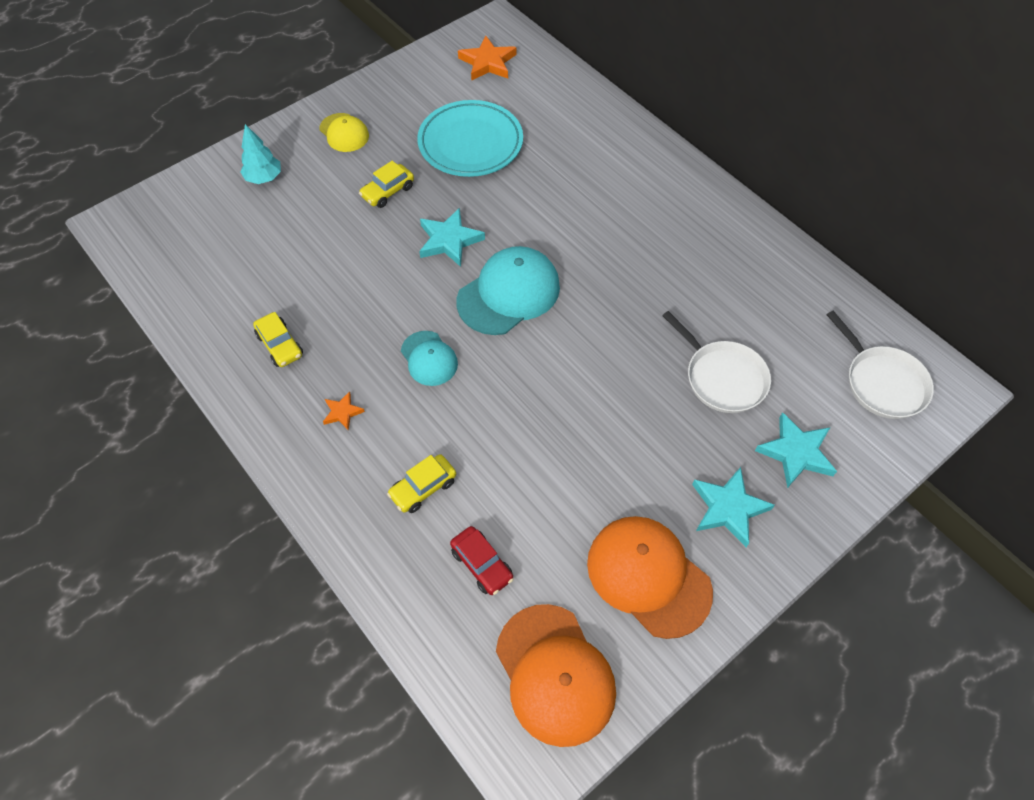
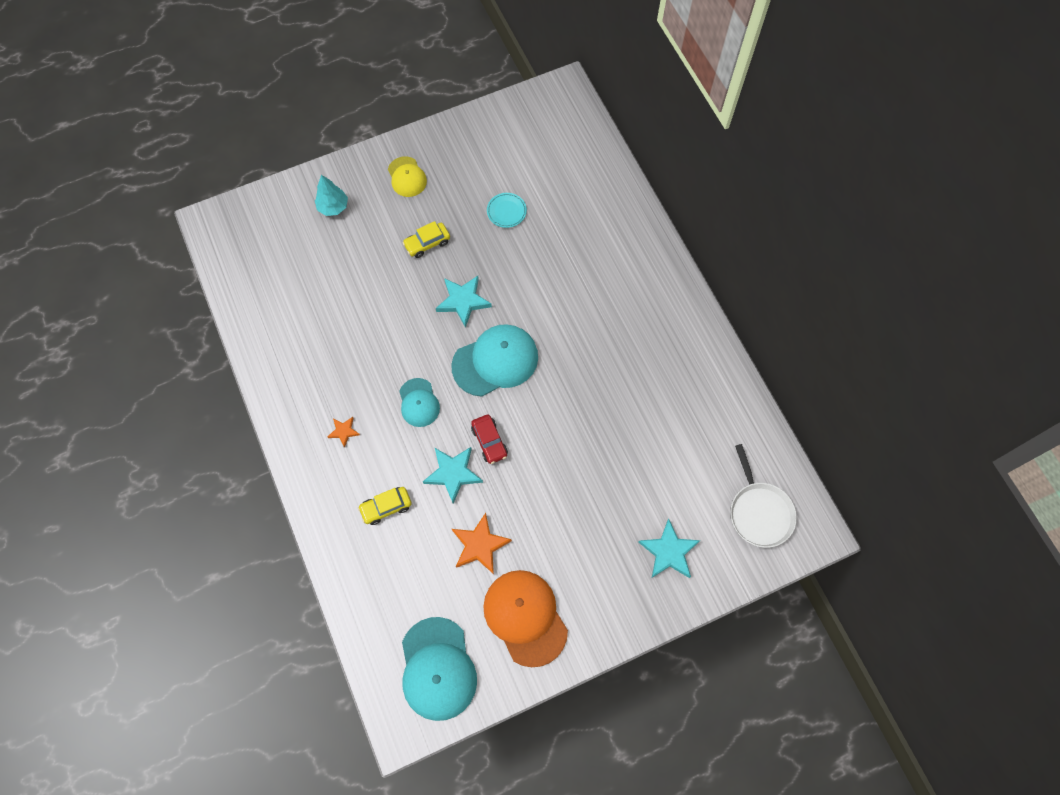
camera: 15 degrees right, 10 degrees up
(280, 345) = (311, 363): yellow car -> none
(470, 143) = (506, 211): turquoise plate -> turquoise plate, size x0.45
(482, 564) = (411, 576): red car -> red car (489, 441)
(488, 62) = (545, 131): orange star -> orange star (480, 545)
(555, 674) = (437, 669): orange cap -> turquoise cap
(722, 378) = (636, 476): white pan -> none
(728, 508) = (601, 582): turquoise star -> turquoise star (453, 473)

